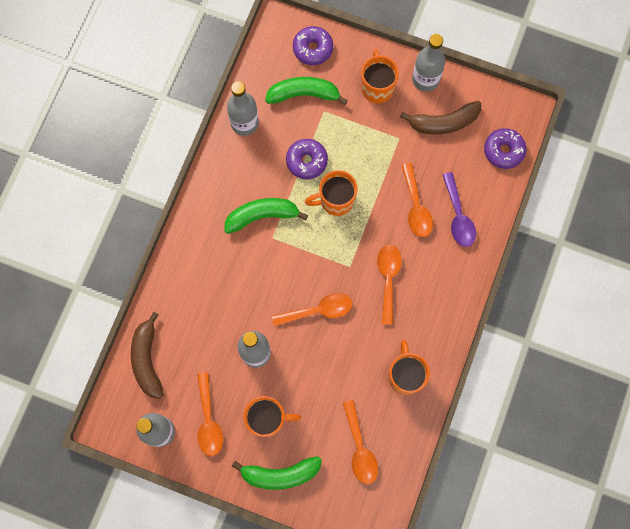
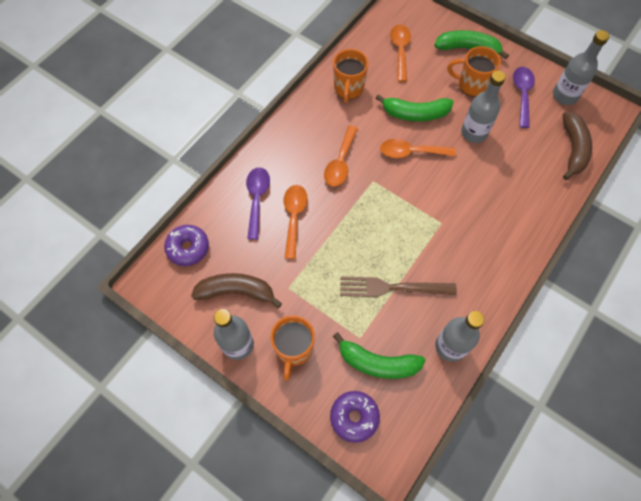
camera: 165 degrees left, 10 degrees down
(208, 420) = (522, 94): orange spoon -> purple spoon
(262, 216) = (448, 245): green banana -> green banana (415, 114)
(306, 161) = (391, 288): purple donut -> brown fork
(335, 201) = (371, 241): orange mug -> none

